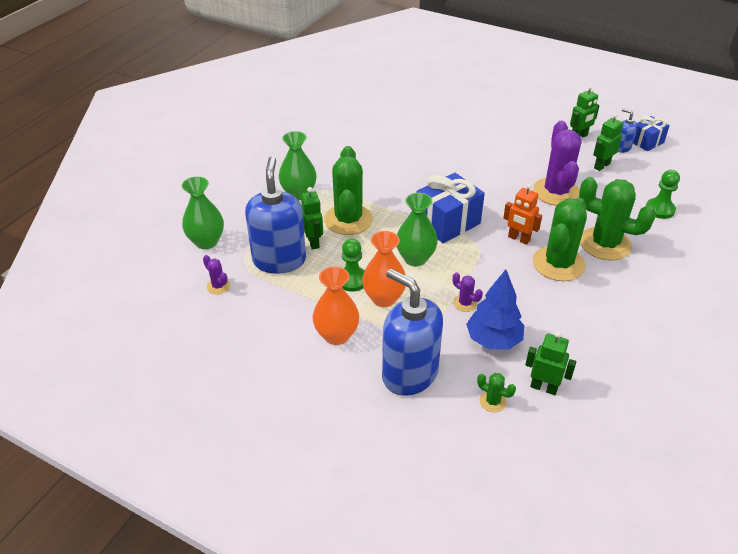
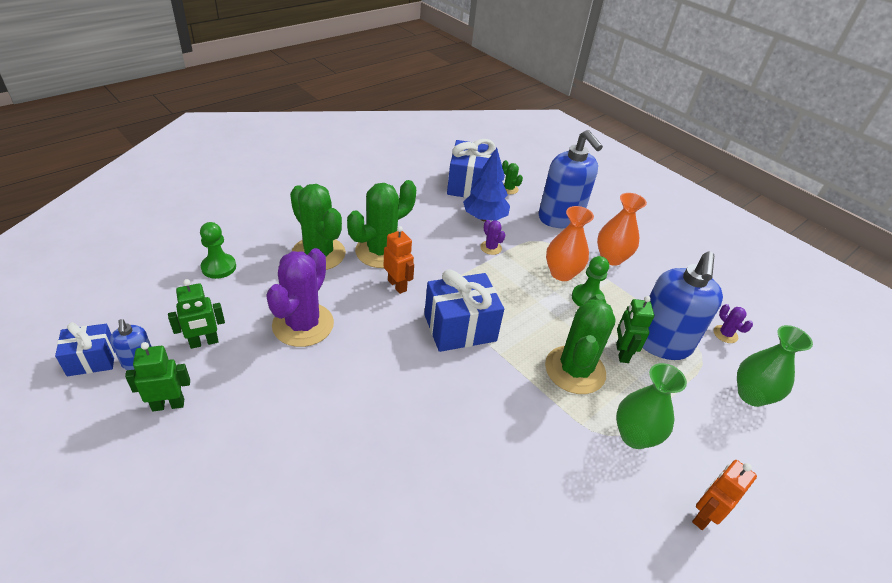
camera: 165 degrees left, 0 degrees up
(255, 169) = (704, 516): none -> orange robot
(415, 258) = (516, 299): green vase -> none
(544, 387) = (468, 185): green robot -> blue gift

